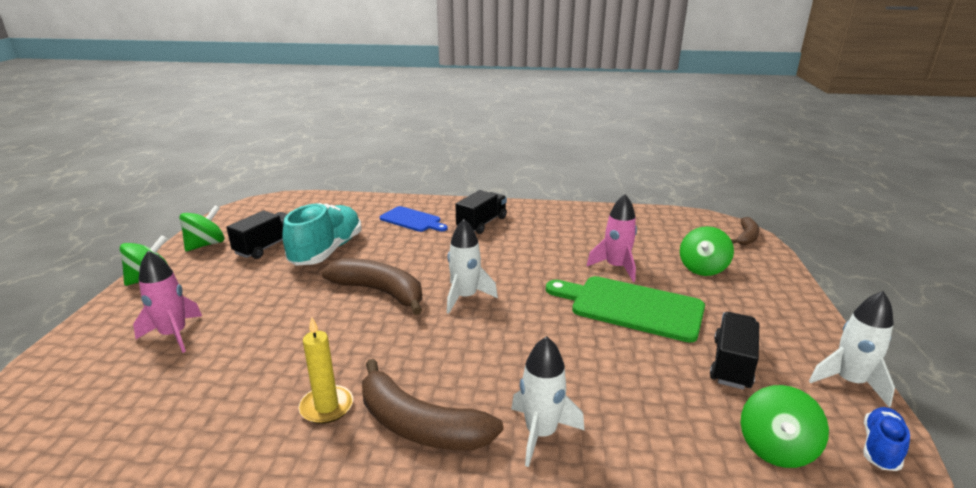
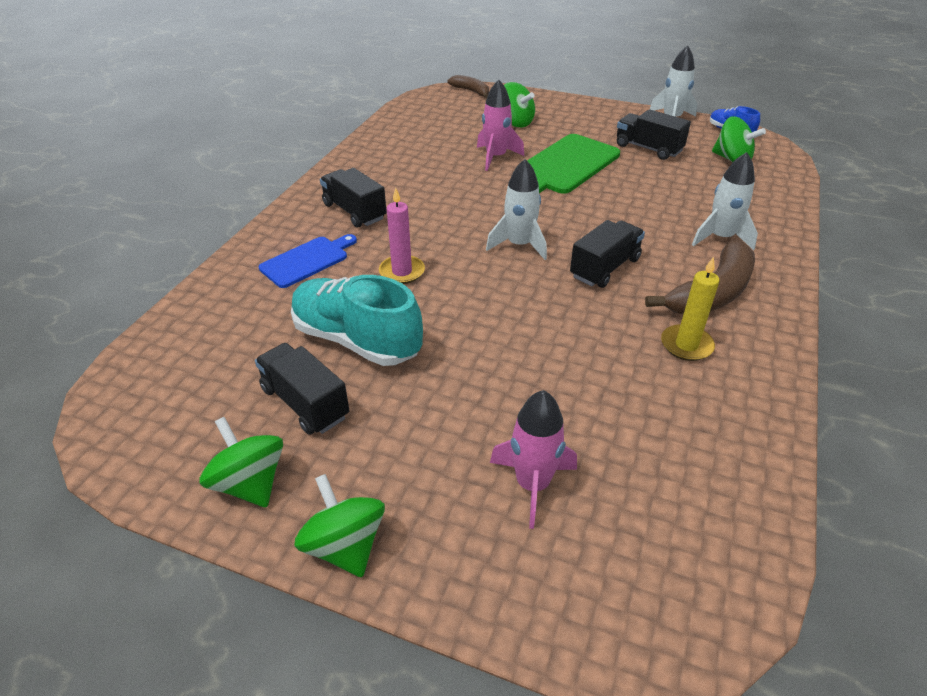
camera: 75 degrees left, 15 degrees up
(380, 292) = (487, 300): brown banana -> none
(408, 253) = (402, 272): none -> pink candle
(444, 347) = (605, 268): none -> black truck

